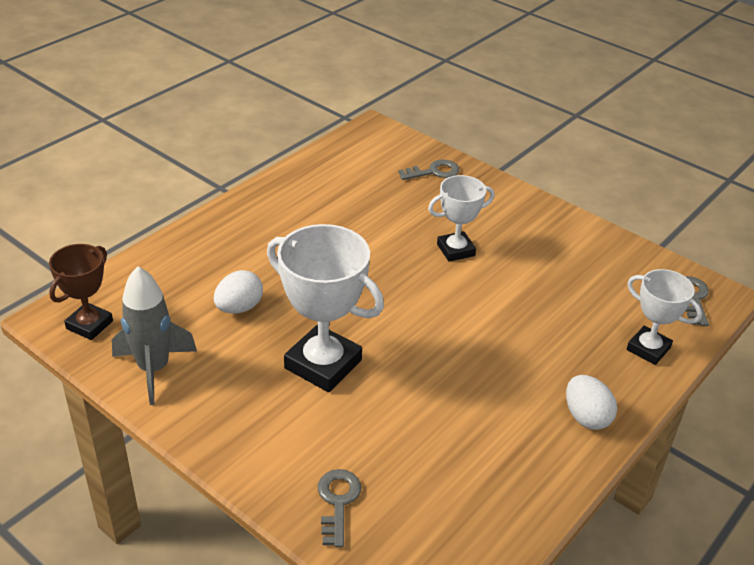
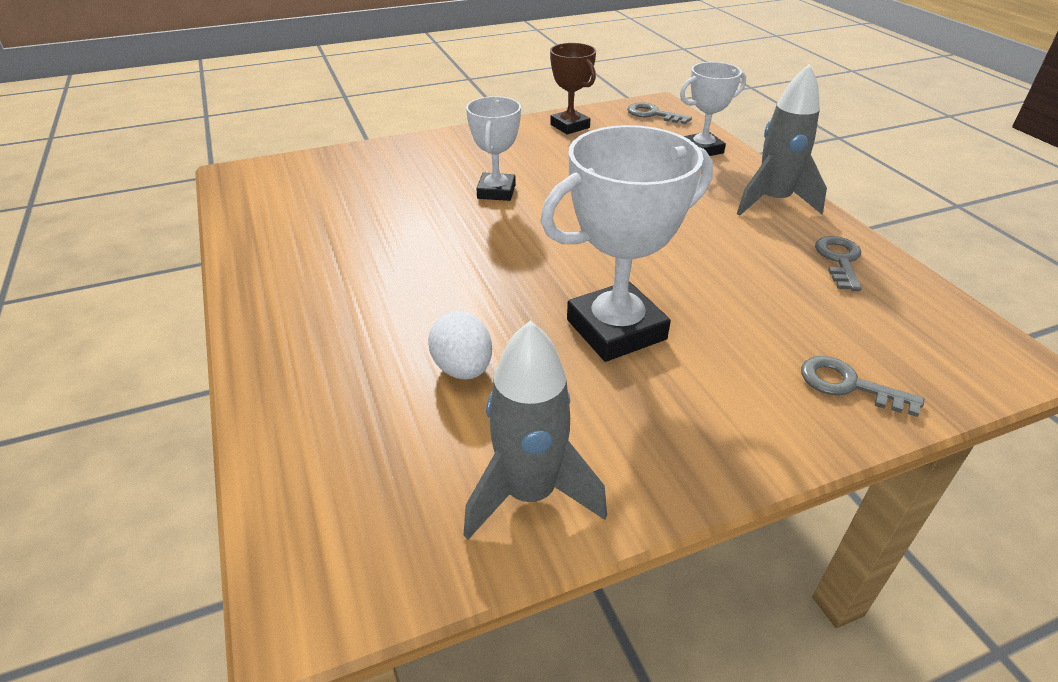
camera: 60 degrees left, 0 degrees up
(89, 325) = (367, 552): brown trophy -> brown trophy (569, 126)
(434, 172) = (359, 165): grey key -> grey key (839, 260)
(586, 417) = (773, 201): white egg -> grey rocket

